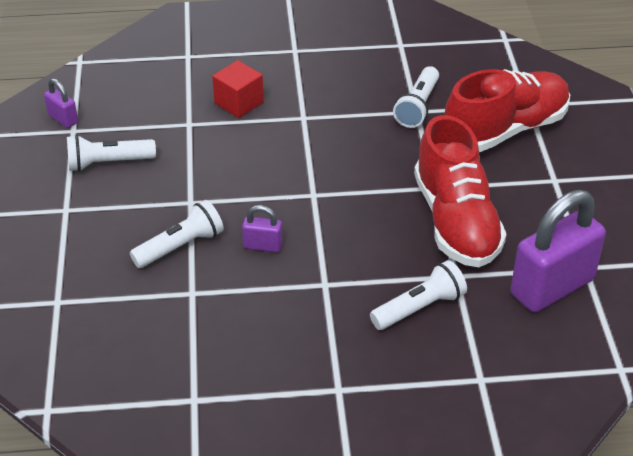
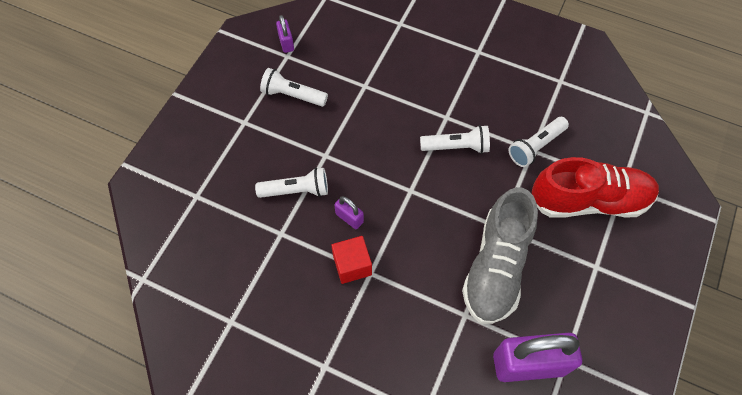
camera: 30 degrees right, 20 degrees up
(239, 103) = (409, 83): red cube -> red cube (352, 265)
(419, 308) = (421, 329): white flashlight -> white flashlight (456, 147)
(456, 221) = (496, 267): red shoe -> grey shoe

